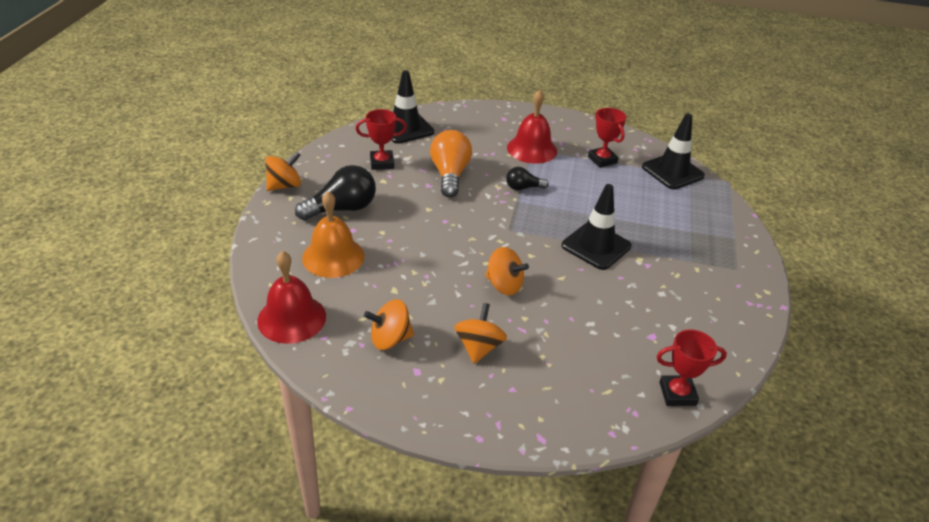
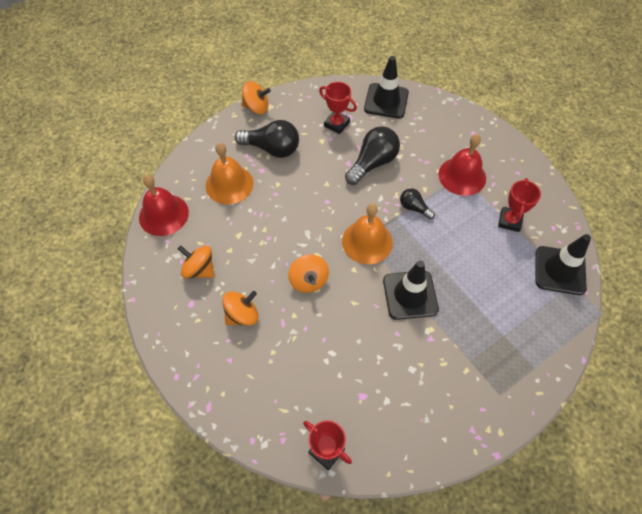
camera: 45 degrees right, 20 degrees up
(450, 175) = (373, 163): orange light bulb -> black light bulb
(516, 230) = (367, 241): none -> orange bell

